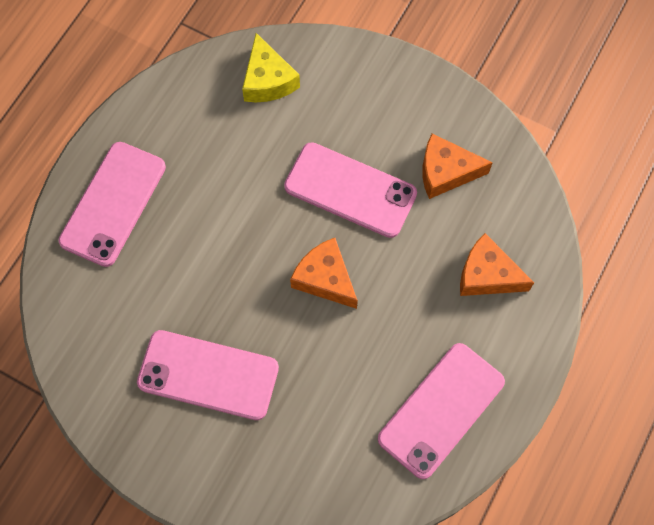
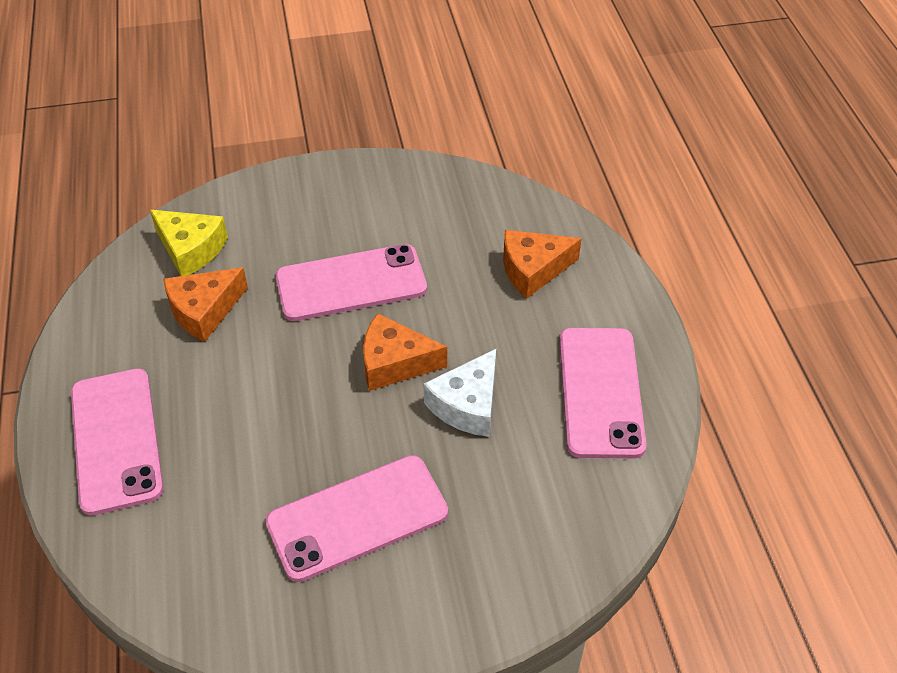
camera: 40 degrees left, 20 degrees down
(344, 348) = (467, 405): none -> white cheese
(446, 172) = (422, 221): orange cheese -> orange cheese (204, 311)

